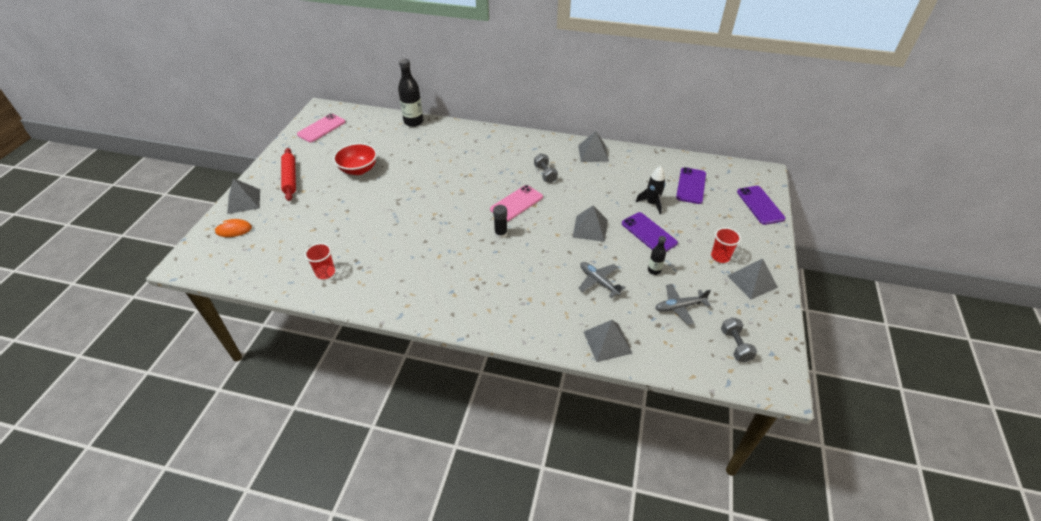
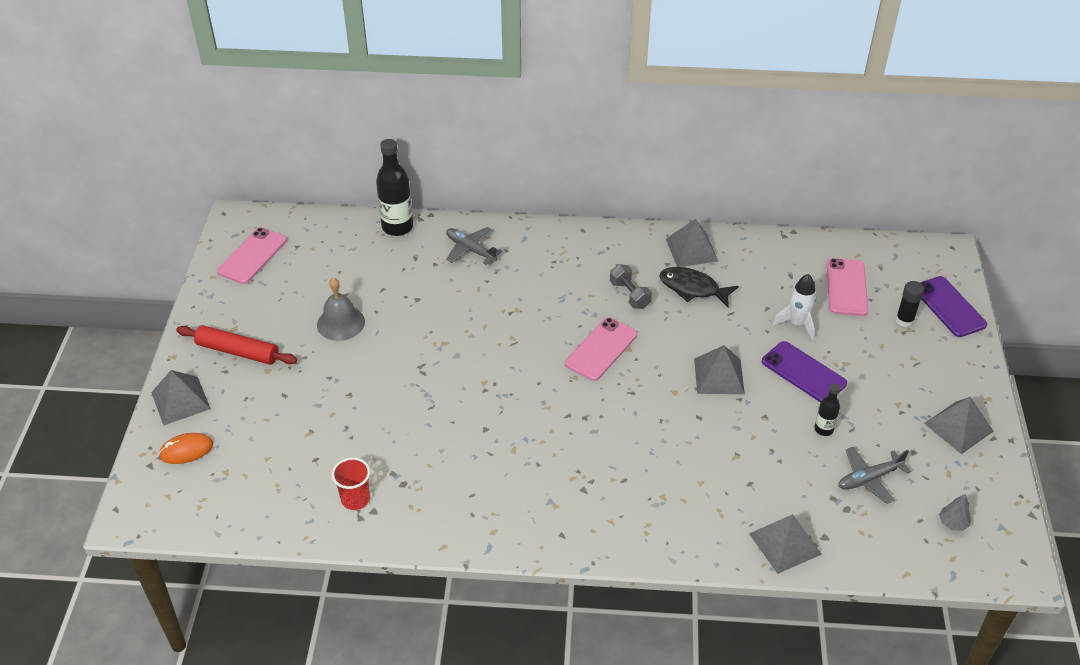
camera: 10 degrees left, 0 degrees up
(290, 178) = (238, 351): red rolling pin -> red rolling pin turned 45 degrees counterclockwise
(358, 169) = (341, 323): red bowl -> grey bell
(501, 234) = (592, 402): black glue stick -> black glue stick (904, 320)
(587, 175) = (693, 288): none -> black fish
(598, 281) = (751, 457): grey plane -> grey plane (470, 249)
(652, 203) = (797, 324): black rocket -> white rocket
(691, 186) = (846, 287): purple phone -> pink phone
(720, 257) = (909, 395): red cup -> none
(735, 345) = (953, 523): grey dumbbell -> grey tree

